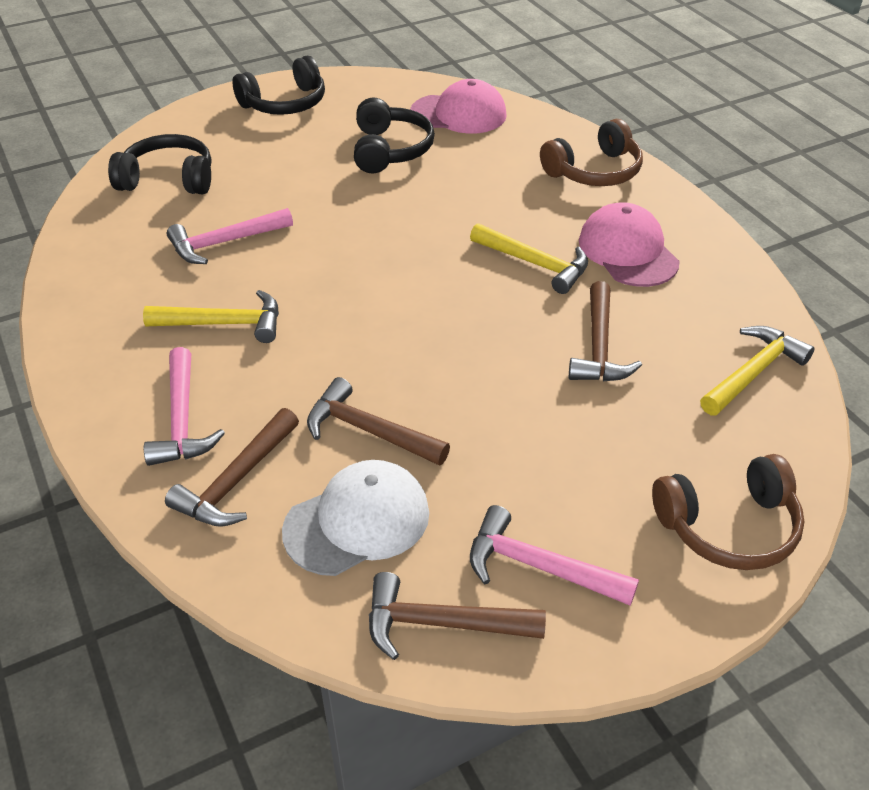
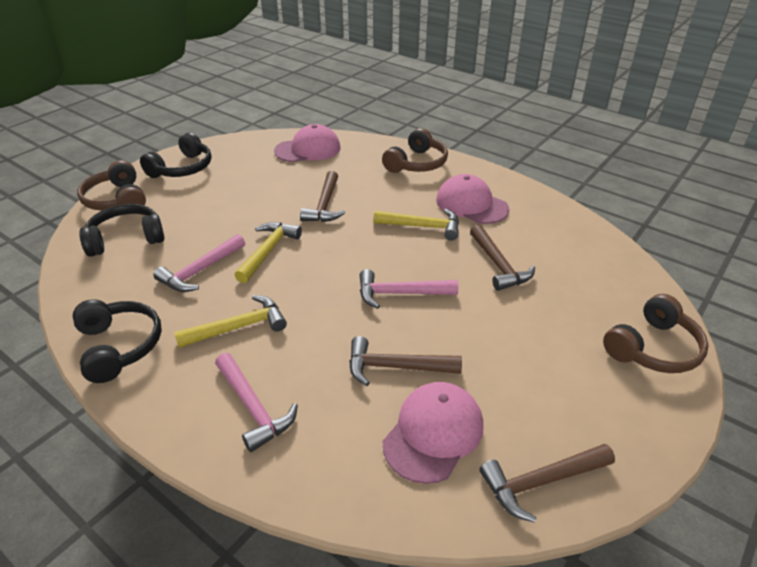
camera: 25 degrees left, 5 degrees down
(186, 126) = (117, 200): none -> brown headphones
(236, 481) = (326, 438): brown hammer -> brown hammer (325, 205)
(357, 521) = (433, 433): white cap -> pink cap
(390, 150) = (278, 181): black headphones -> black headphones (119, 346)
(538, 566) = (570, 417): pink hammer -> pink hammer (400, 293)
(753, 372) = (593, 253): yellow hammer -> yellow hammer (268, 251)

